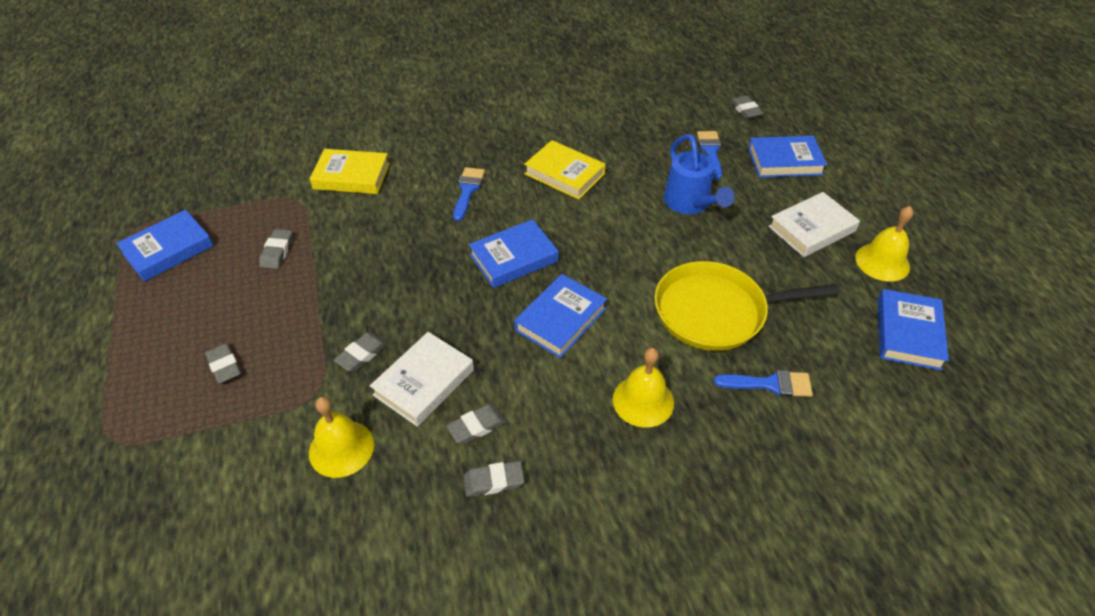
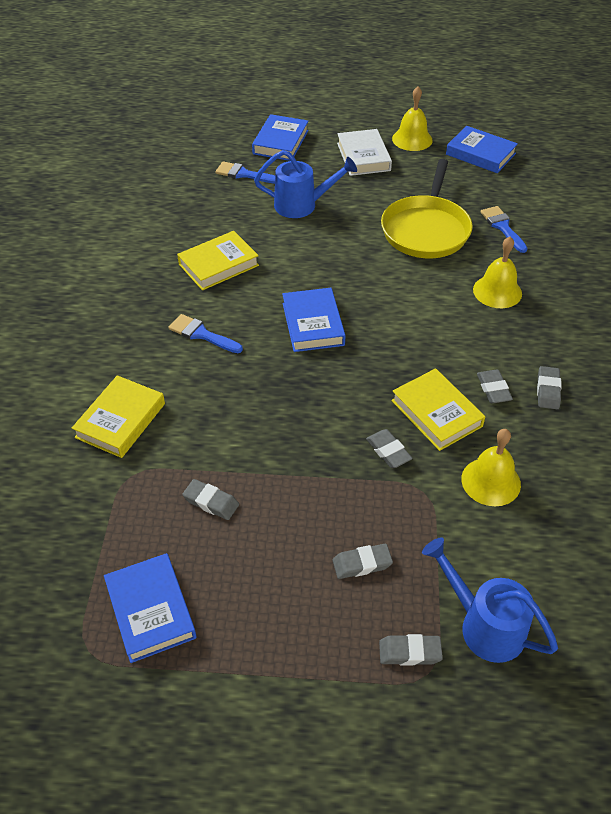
camera: 70 degrees left, 0 degrees up
(162, 475) = (484, 625): none -> blue watering can
(424, 382) = (436, 413): white book -> yellow book
(560, 319) = (399, 313): blue book -> none
(745, 110) = (202, 139): grey eraser -> grey eraser (409, 652)
(770, 384) = (502, 227): blue brush -> blue brush turned 45 degrees counterclockwise

